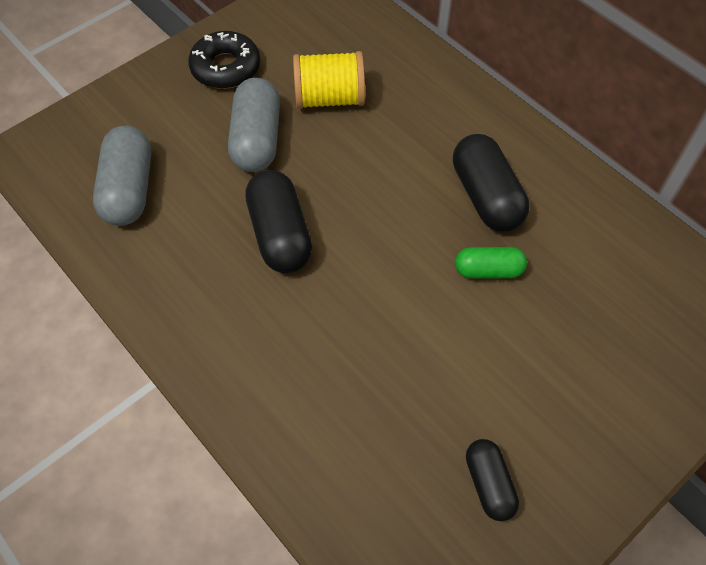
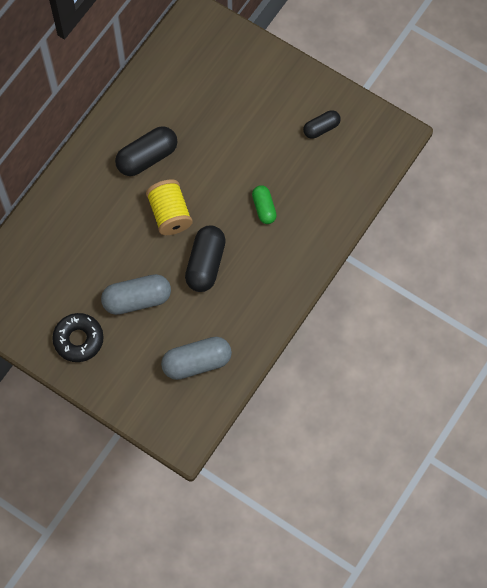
camera: 105 degrees left, 10 degrees up
(280, 234) = (205, 264): black capsule -> black capsule turned 45 degrees counterclockwise
(329, 98) = (90, 265): yellow spool -> yellow spool (170, 214)
(488, 270) = (199, 148): green capsule -> green capsule (264, 208)

